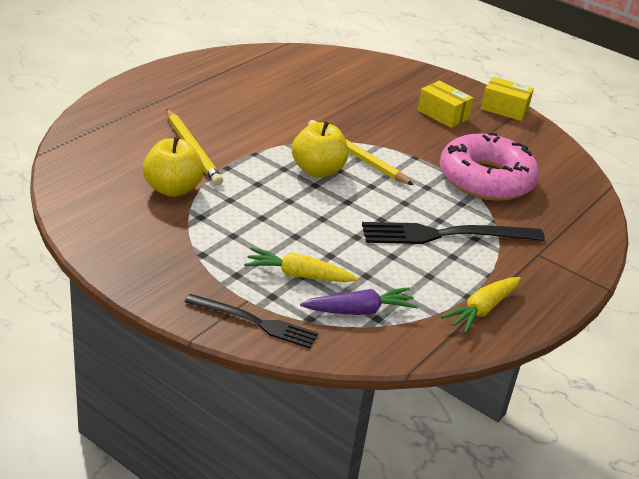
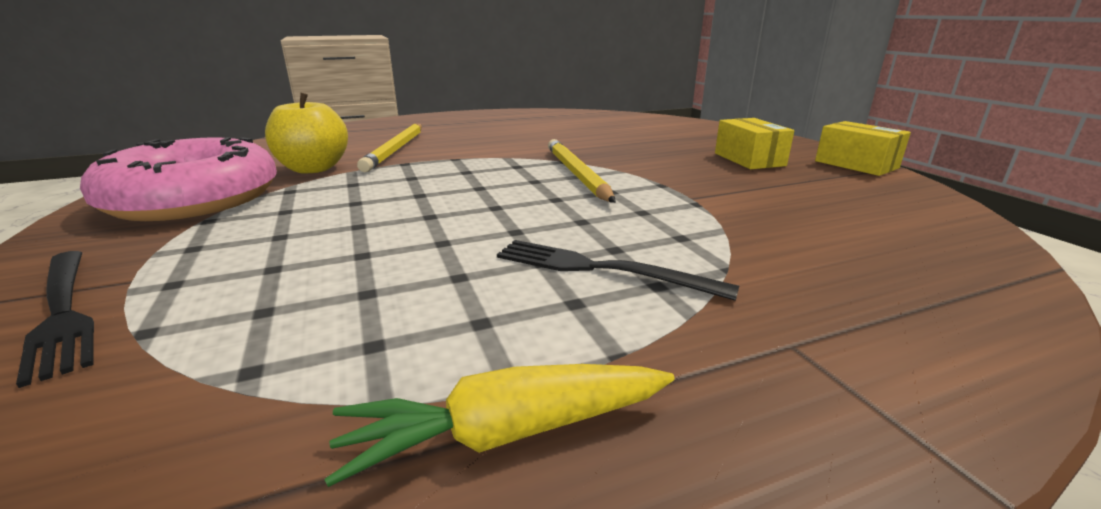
camera: 35 degrees right, 10 degrees down
(298, 275) = (266, 267): yellow carrot -> none
(318, 171) = (504, 178): yellow apple -> none
(359, 311) = (246, 345): purple carrot -> none
(445, 235) = (601, 269): black fork -> black fork, size x0.65
(486, 179) = (761, 218): pink donut -> pink donut (194, 199)

